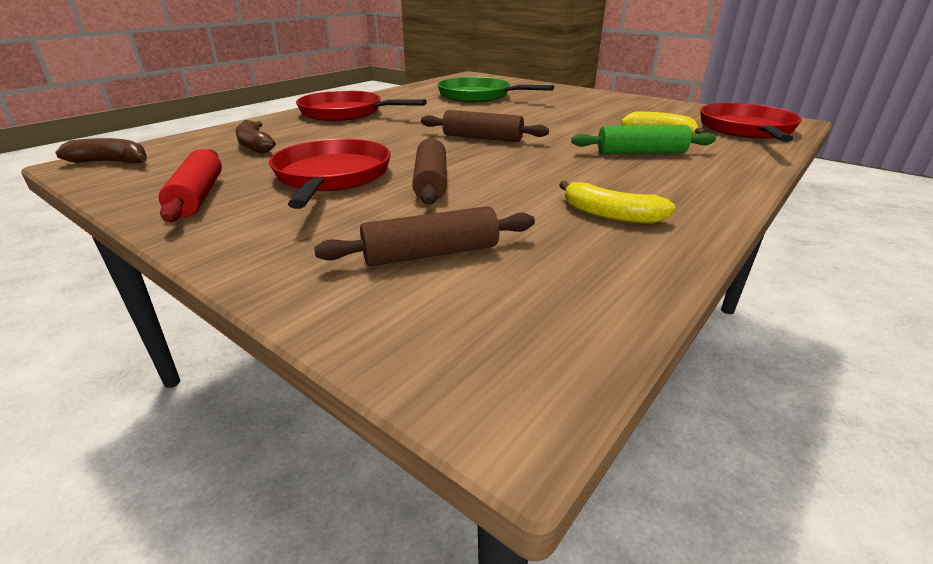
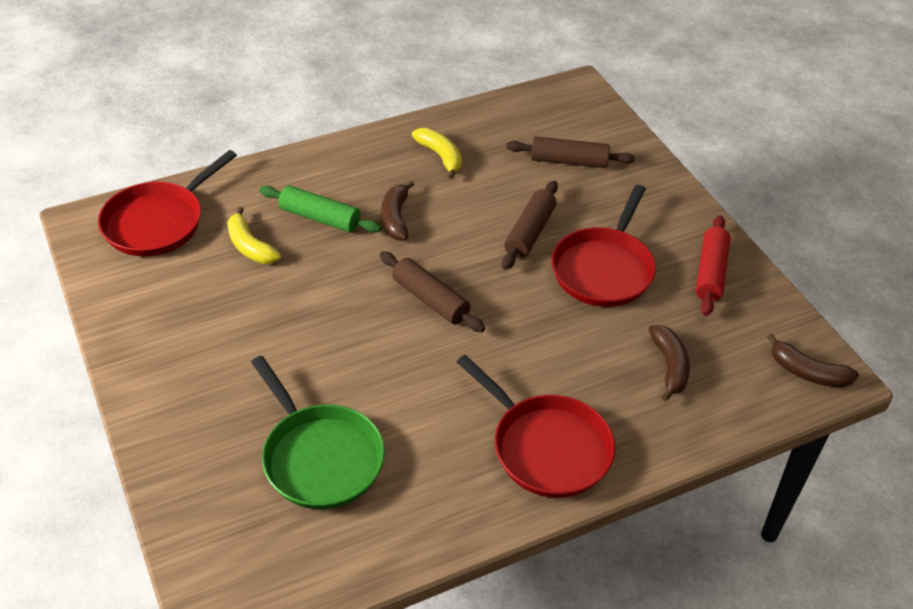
camera: 155 degrees left, 15 degrees up
(577, 165) = (395, 218): none -> brown banana

